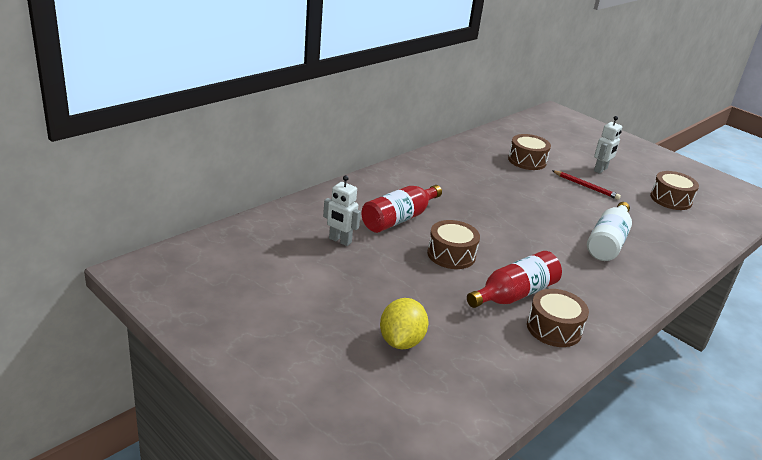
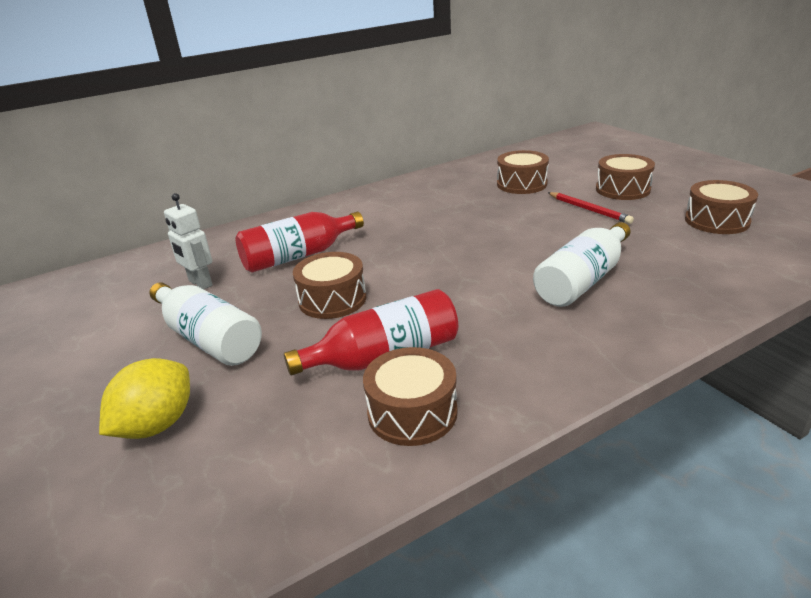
camera: 20 degrees right, 0 degrees up
(384, 284) = (208, 338): none -> white bottle
(600, 170) = (622, 189): white robot -> brown drum

